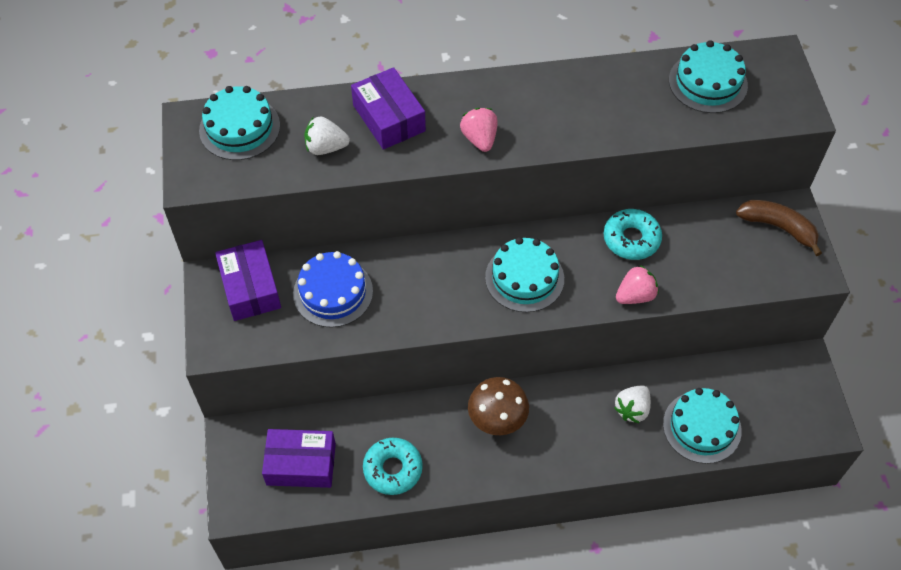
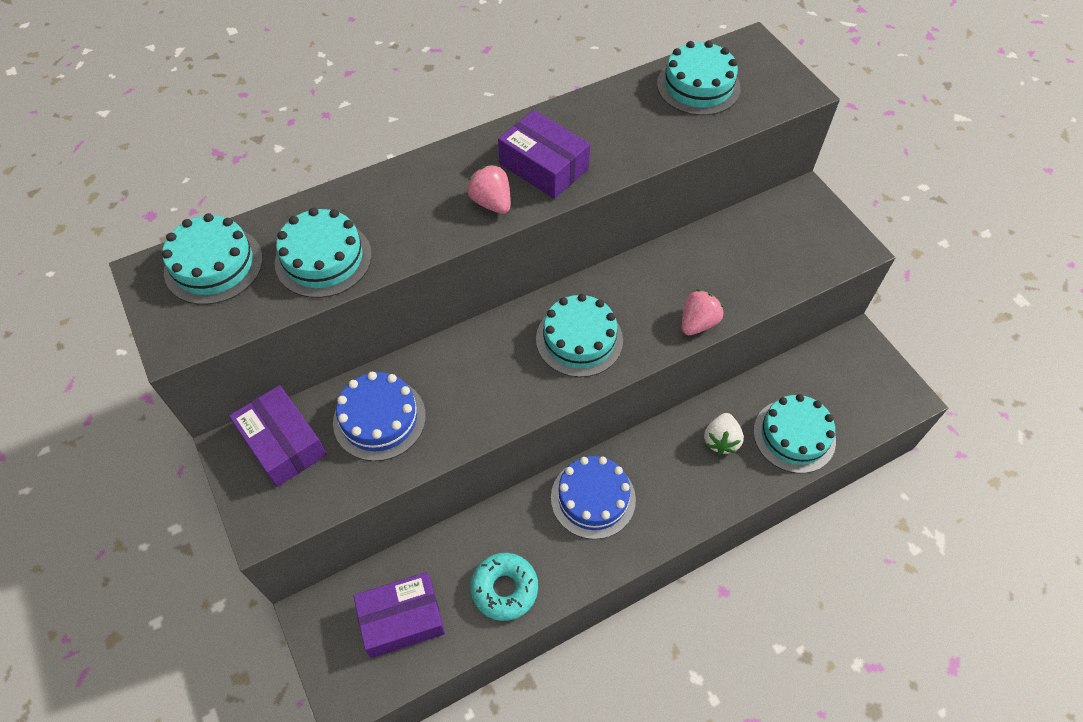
camera: 20 degrees left, 0 degrees up
(326, 147) = (323, 258): white strawberry -> turquoise cake
(389, 118) = (383, 208): purple box -> purple box (544, 166)
(497, 421) = (593, 498): brown mushroom -> blue cake
(631, 239) = (669, 268): turquoise donut -> none
(778, 227) = (802, 215): brown banana -> none

